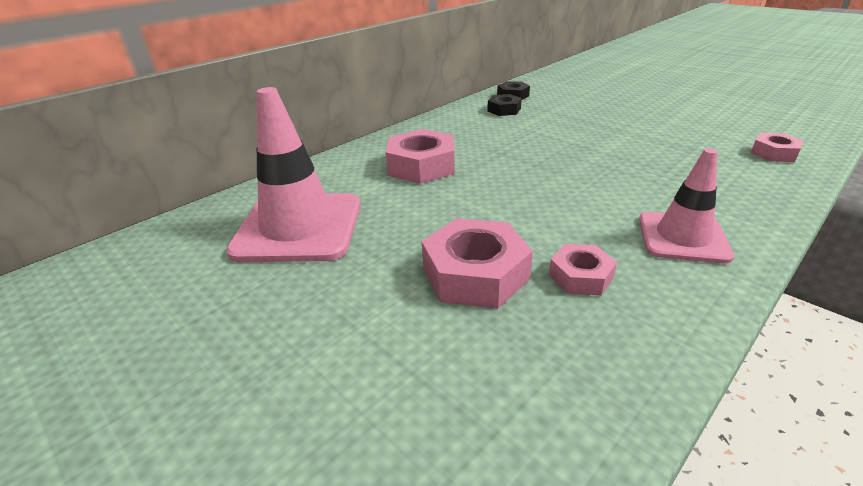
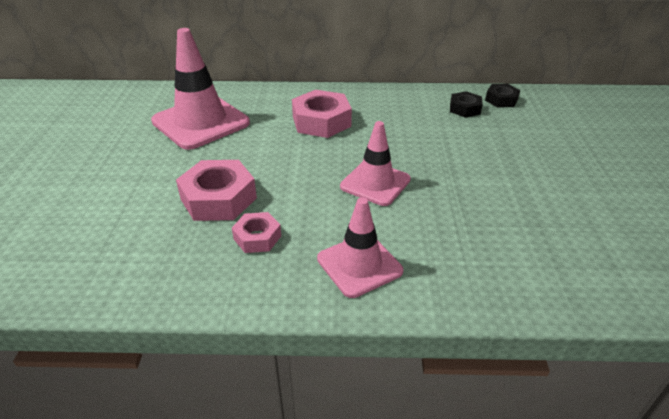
camera: 45 degrees right, 5 degrees up
(561, 182) = (375, 183): none -> pink traffic cone
(774, 153) = (603, 275): pink nut -> none

